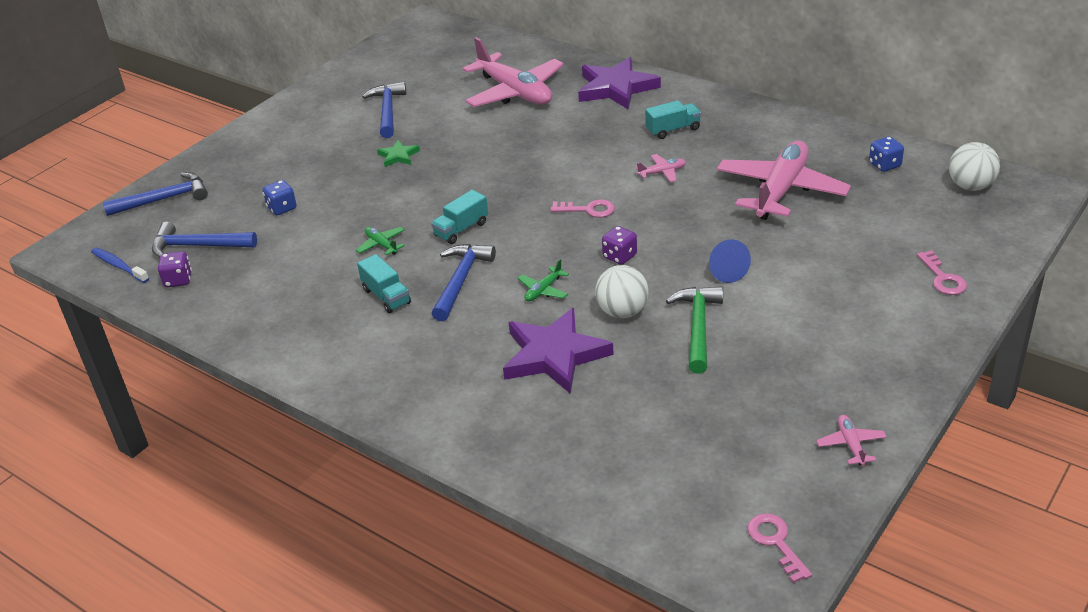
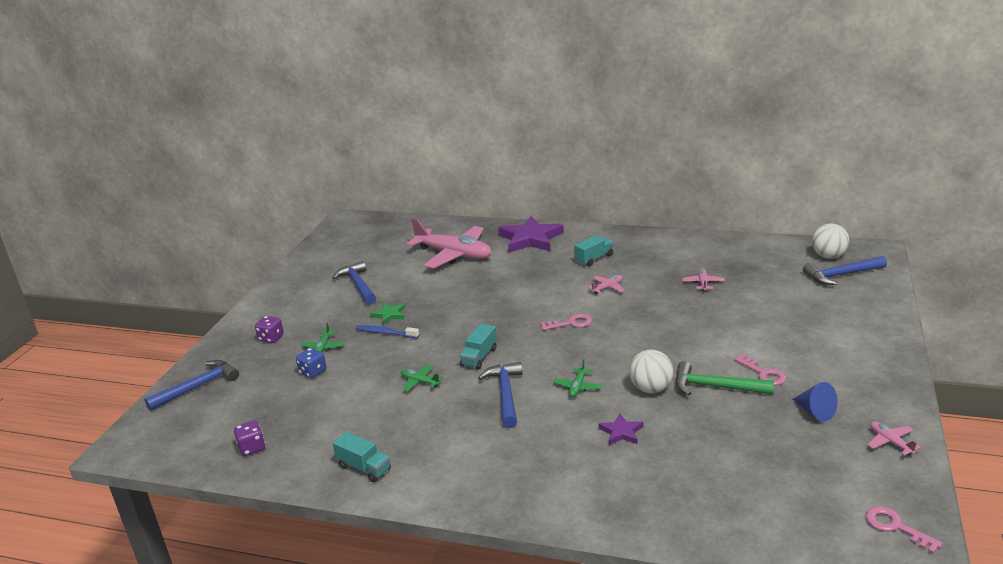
camera: 20 degrees left, 10 degrees down
(119, 266) = (187, 449): blue toothbrush -> blue toothbrush (386, 333)
(198, 246) = (254, 417): blue hammer -> blue hammer (841, 275)
(308, 180) = (323, 347): none -> green plane
(386, 296) = (451, 419): turquoise truck -> turquoise truck (364, 468)
(554, 355) = (621, 432): purple star -> purple star, size x0.48
(619, 256) = (619, 350): purple dice -> purple dice (271, 338)
(698, 328) = (716, 387): green hammer -> green hammer turned 60 degrees counterclockwise
(725, 271) = (706, 344): blue cone -> blue cone (815, 412)
(781, 191) = (703, 283): pink plane -> pink plane, size x0.40
(884, 165) = (761, 254): blue dice -> none
(942, 278) = (859, 317): pink key -> pink key (763, 373)

